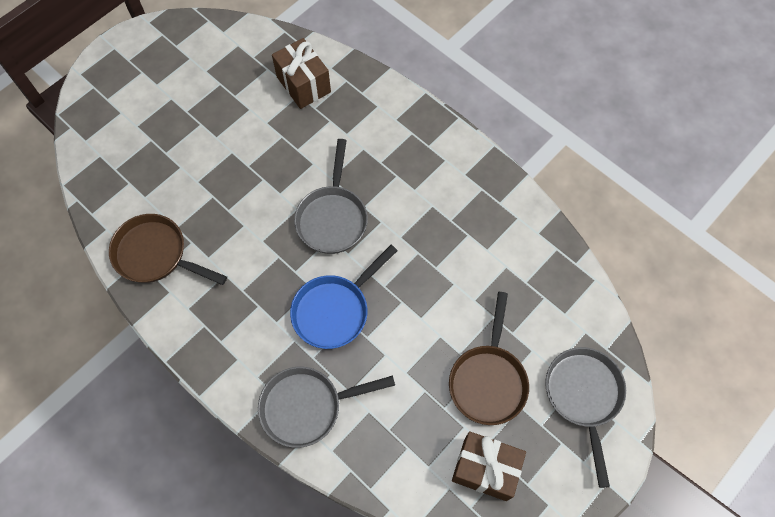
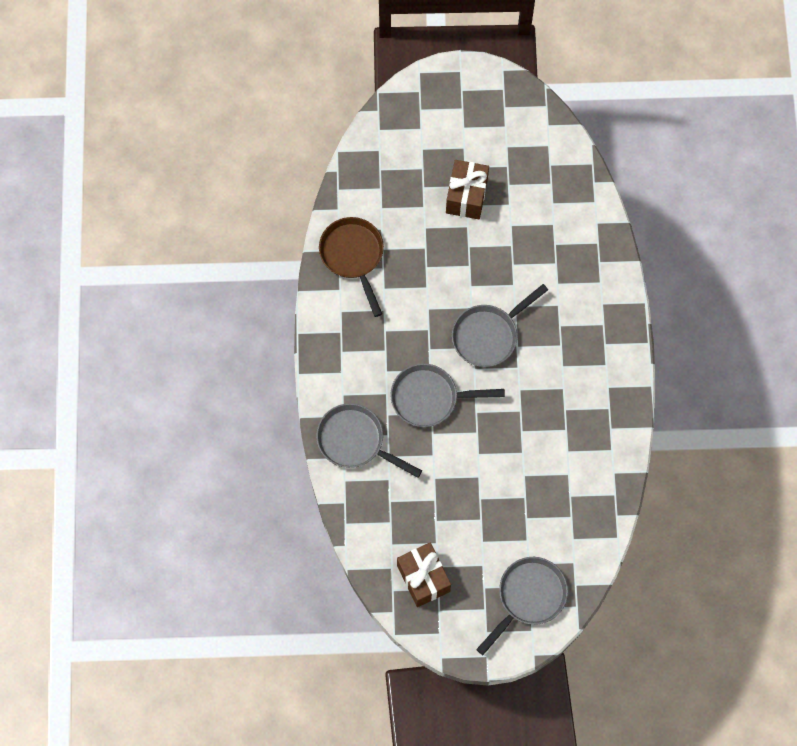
camera: 45 degrees right, 5 degrees up
(303, 84) = (564, 219): brown gift -> brown gift (466, 196)
(335, 310) = (429, 398): blue pan -> grey pan
(488, 380) = (480, 531): brown pan -> none

